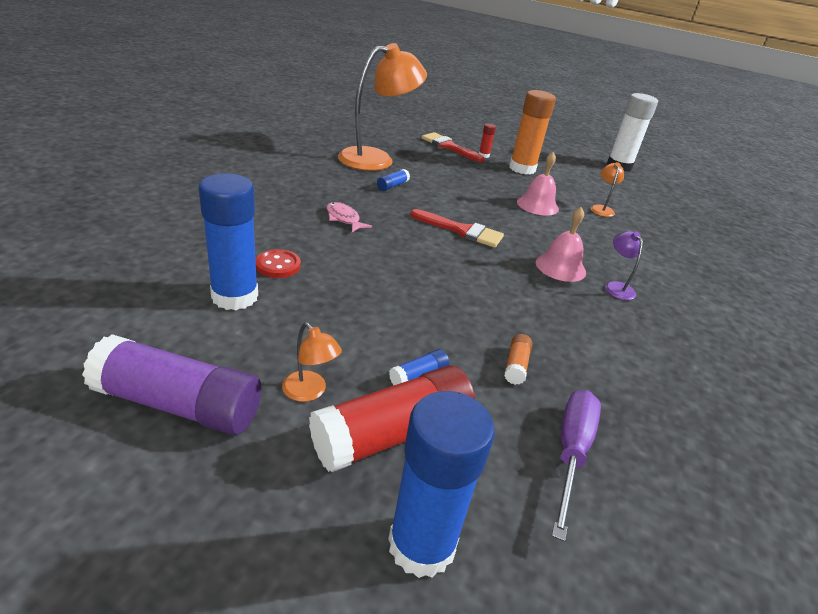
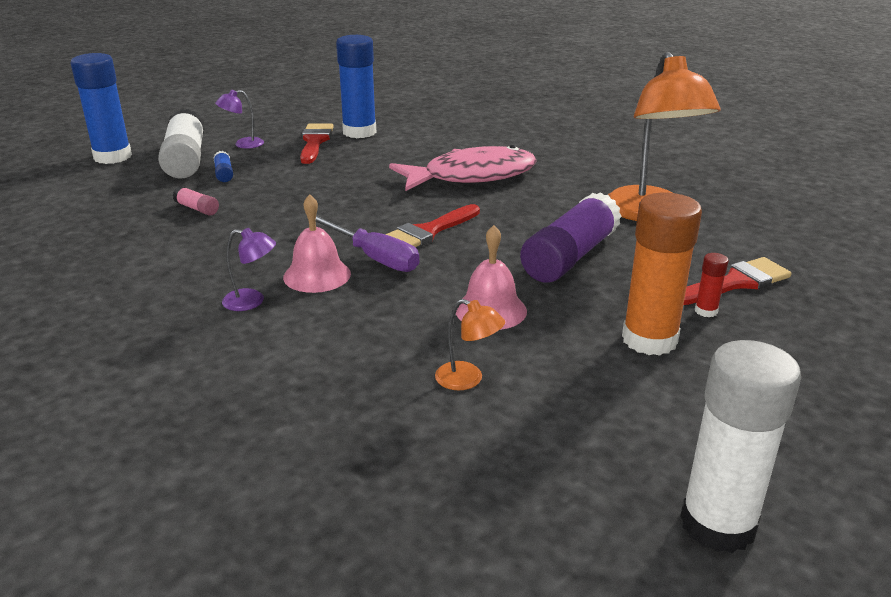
camera: 115 degrees right, 5 degrees down
(178, 404) = (265, 118): purple glue stick -> purple glue stick (570, 257)
(278, 265) = (395, 146): red button -> none
(280, 326) = (315, 142): none -> red brush
(310, 392) = (243, 144): orange lamp -> purple lamp
(344, 219) = (472, 176): pink fish -> pink fish, size x2.31
(392, 186) = (558, 211): blue glue stick -> none
(392, 434) = (185, 160): red glue stick -> white glue stick
(516, 365) = (197, 209): orange glue stick -> pink glue stick
(571, 452) = (104, 206): purple screwdriver -> purple screwdriver (374, 257)

